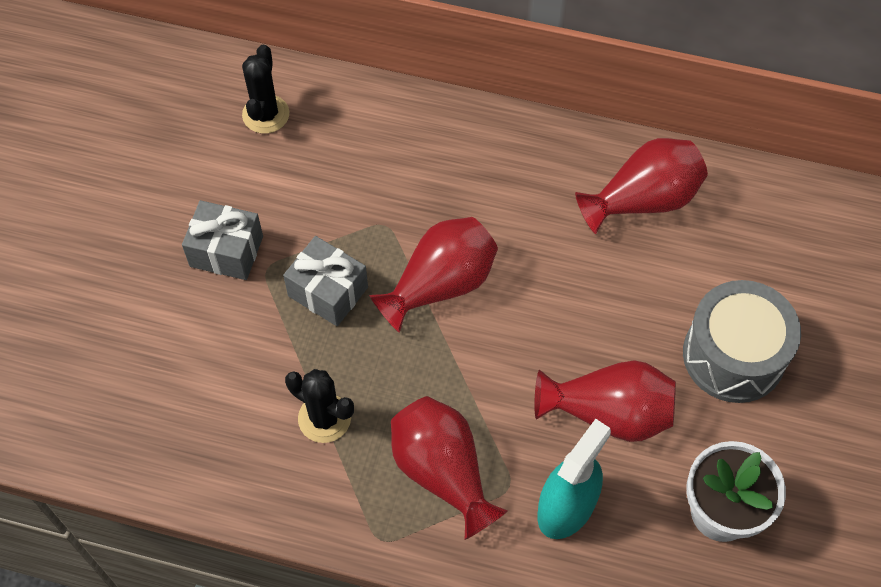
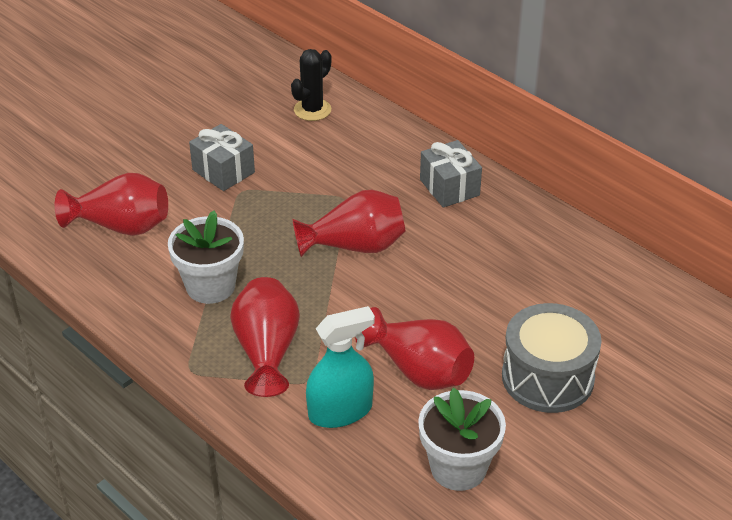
camera: 30 degrees right, 20 degrees down
(324, 418) = (210, 286): black cactus -> white flower pot
(328, 291) = (273, 219): grey gift -> grey gift (449, 187)
(643, 200) = (550, 257): red vase -> red vase (121, 226)

